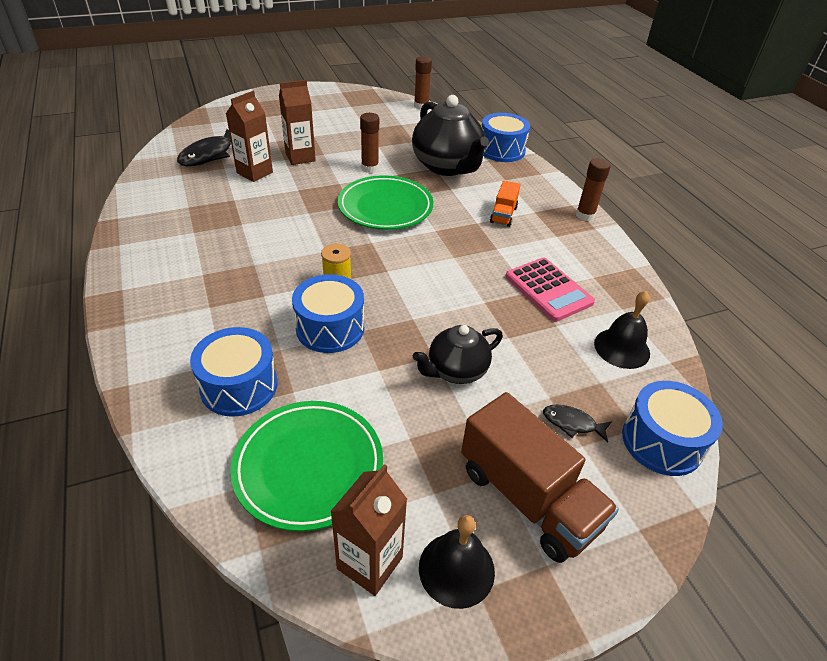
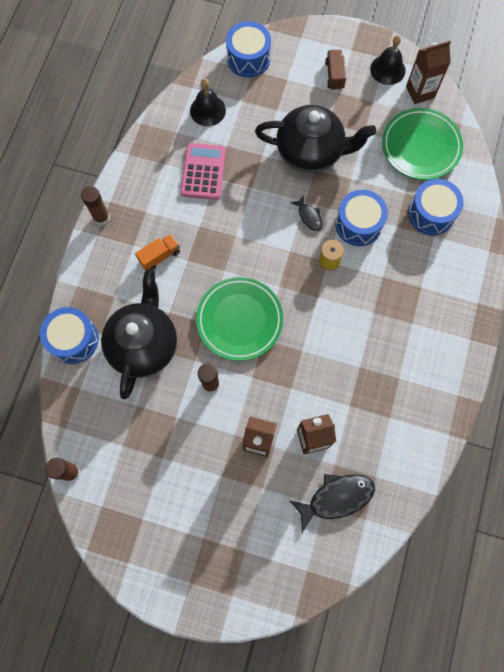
camera: 140 degrees left, 30 degrees up
(456, 371) = (310, 152): black teapot -> black teapot, size x1.72
(528, 497) = (334, 75): brown truck -> brown truck, size x0.51
(572, 423) = (280, 91): black fish -> black fish (309, 216)

